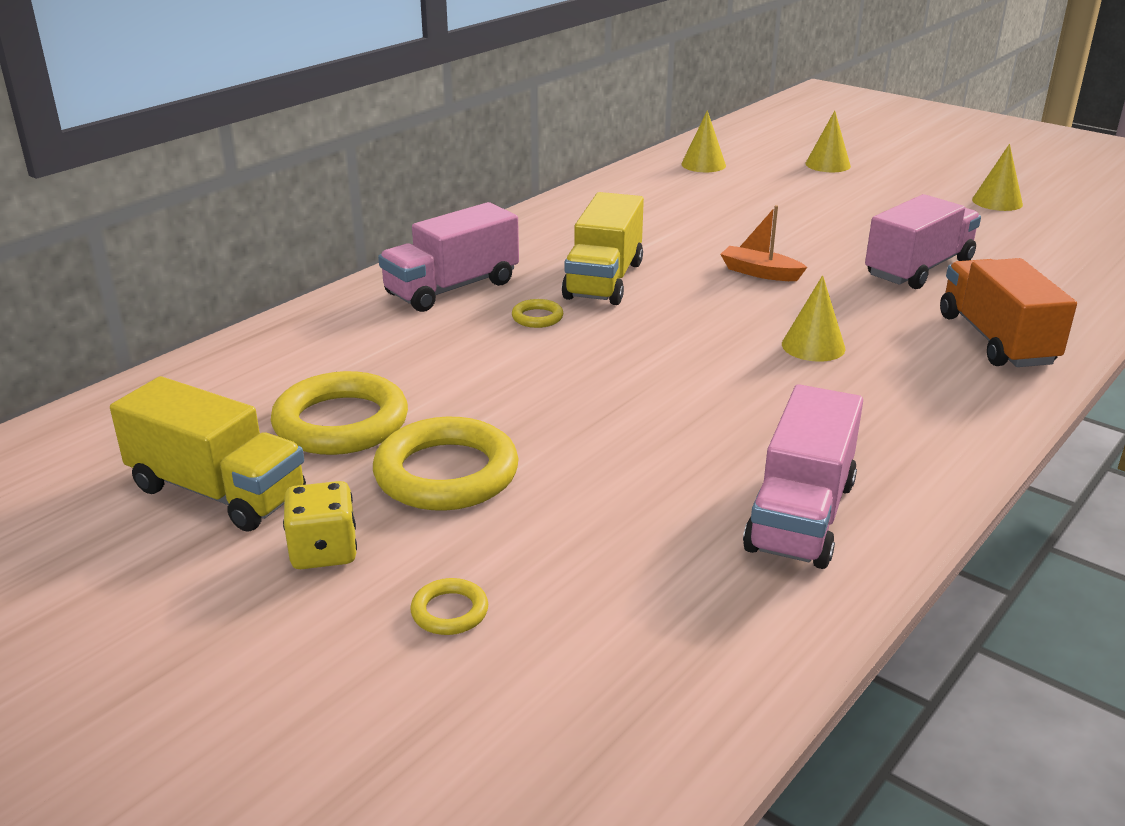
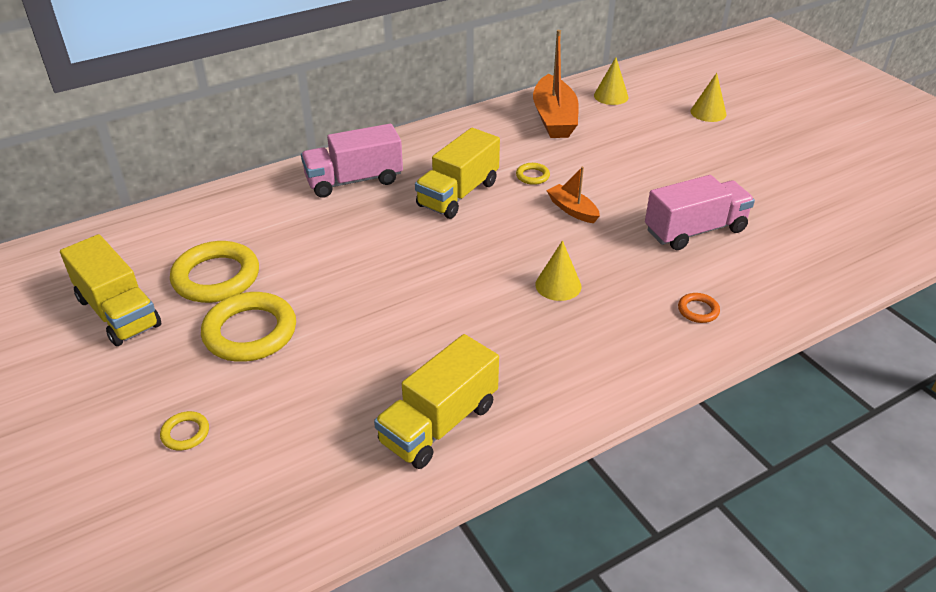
camera: 20 degrees right, 10 degrees up
(324, 551) = (147, 371): yellow dice -> none
(537, 317) = (391, 218): yellow ring -> yellow ring (532, 176)
(655, 193) = (554, 118): none -> orange boat
(800, 516) = (439, 423): pink truck -> yellow truck
(996, 339) = (698, 310): orange truck -> orange ring
(997, 202) = (816, 176): yellow cone -> none

